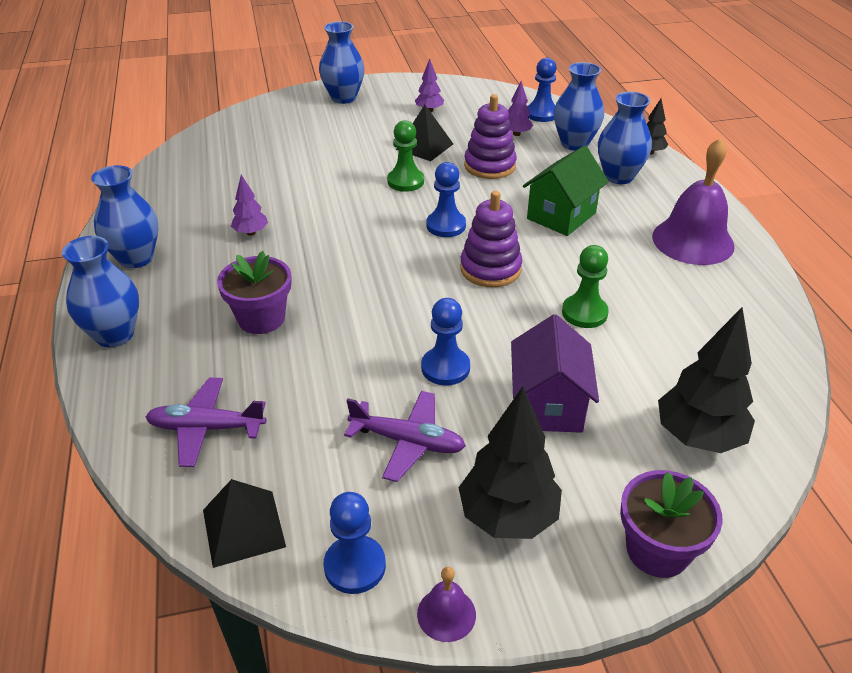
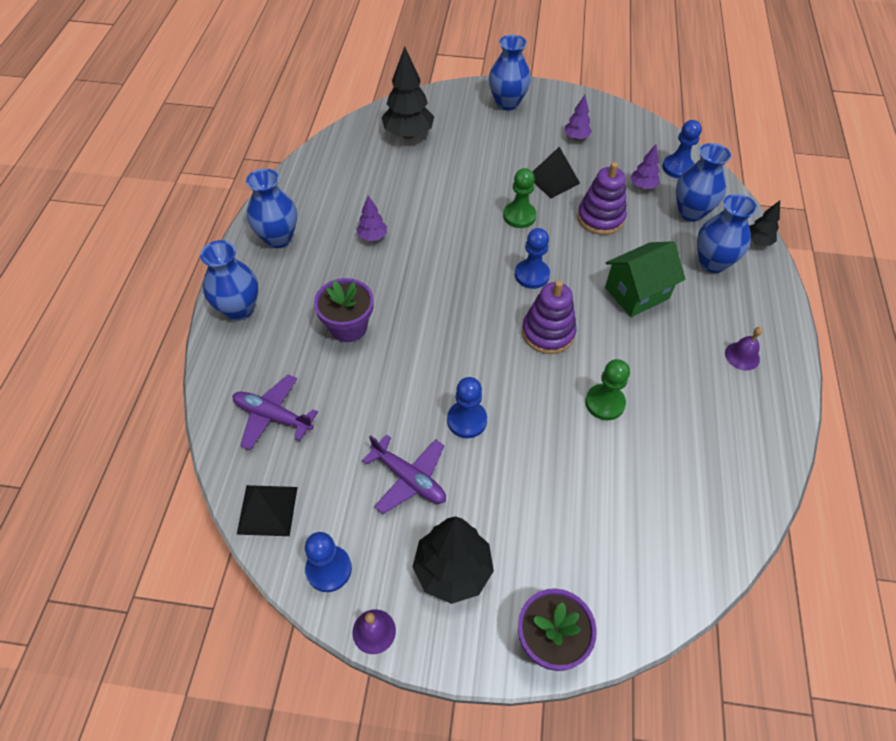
camera: 20 degrees right, 15 degrees up
(548, 405) = (530, 483): purple house -> none
(693, 241) = (742, 356): purple bell -> purple bell, size x0.46
(698, 437) = (636, 555): black tree -> black tree (408, 134)

